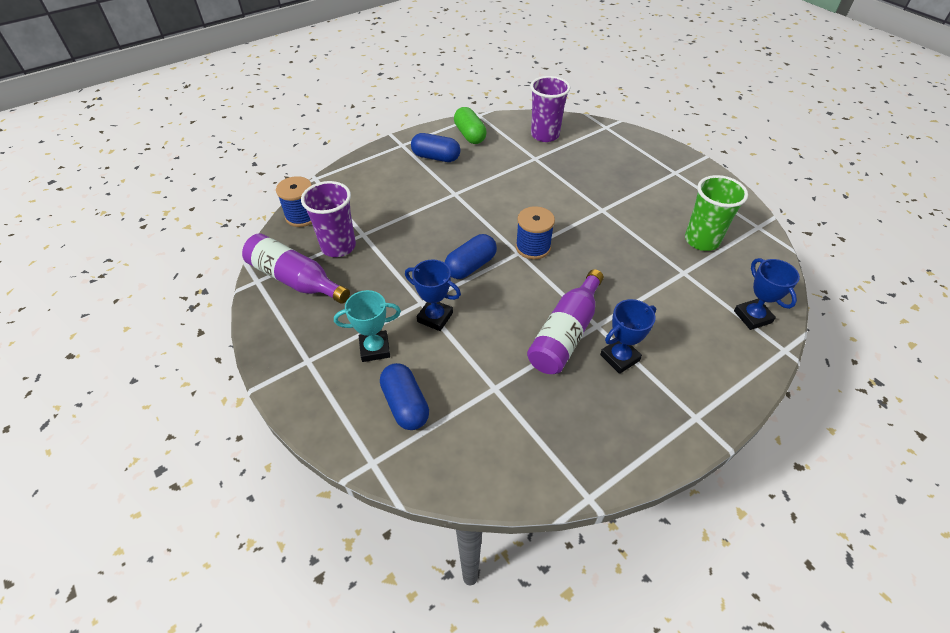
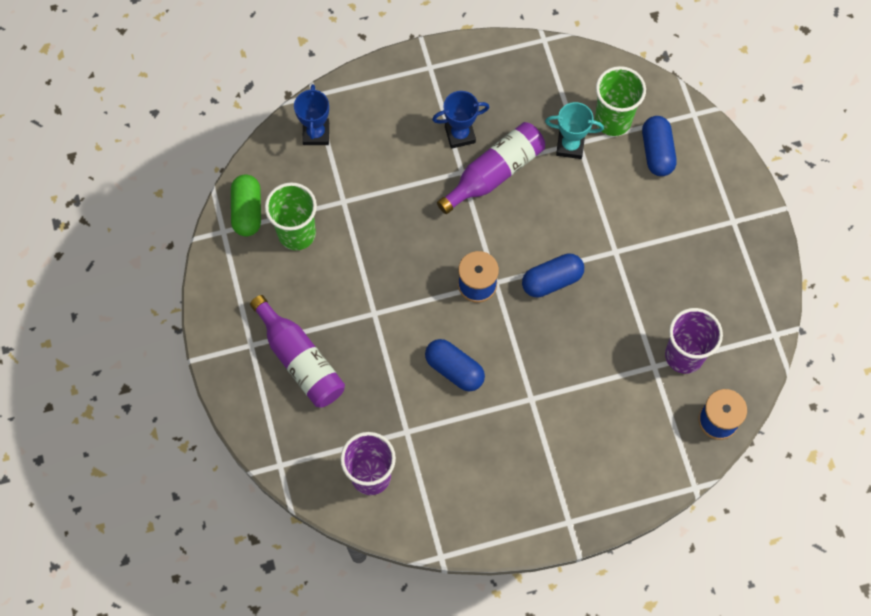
camera: 160 degrees left, 20 degrees up
(295, 279) = (735, 322): purple bottle -> purple bottle (300, 360)
(375, 349) = (671, 214): turquoise trophy -> turquoise trophy (570, 146)
(435, 317) = (607, 229): blue trophy -> none
(436, 157) = (532, 477): blue capsule -> blue capsule (454, 369)
(466, 424) = (613, 120): none -> green cup
(470, 135) = (471, 512): green capsule -> green capsule (247, 211)

